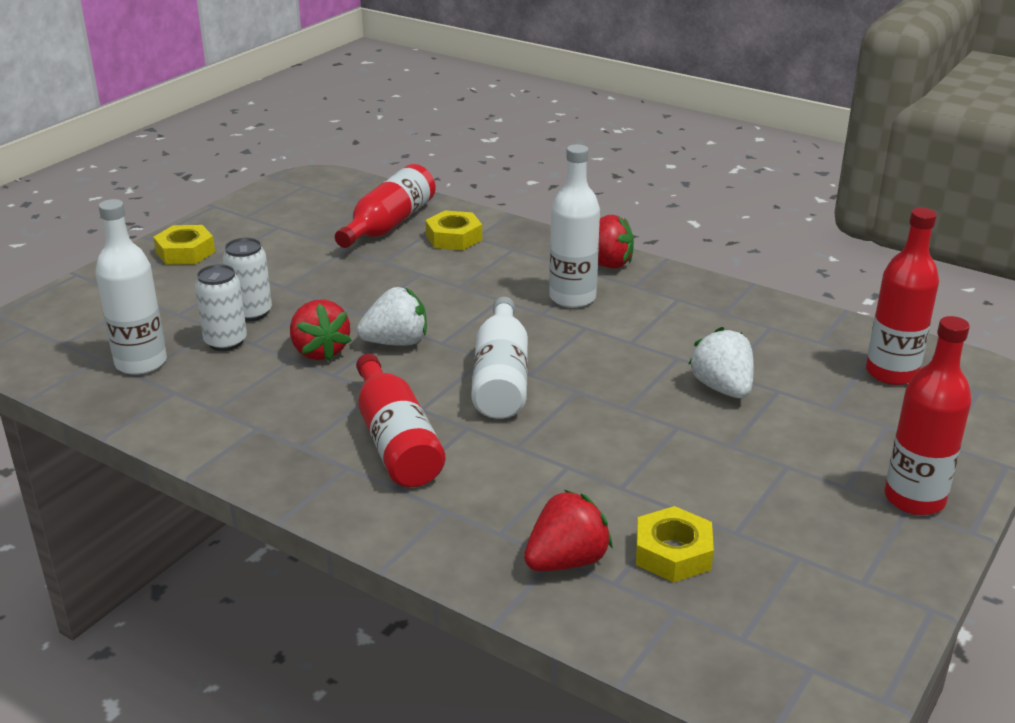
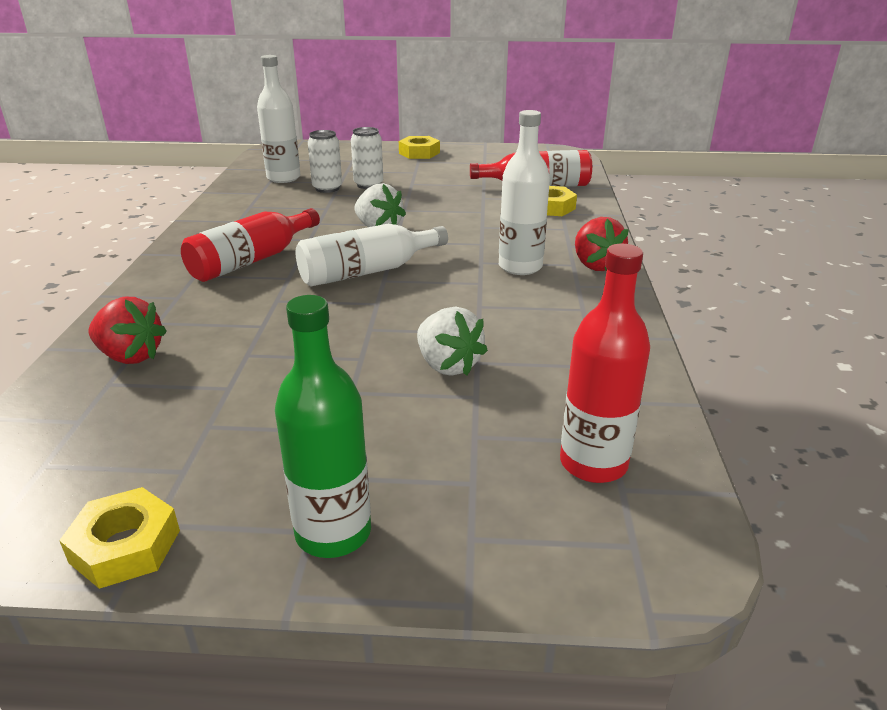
camera: 60 degrees right, 0 degrees up
(320, 351) = (342, 212): red strawberry -> none
(673, 553) = (161, 400): yellow nut -> yellow nut (125, 546)
(722, 388) = (447, 365): white strawberry -> white strawberry turned 105 degrees clockwise
(914, 499) = (333, 533): red bottle -> green bottle

